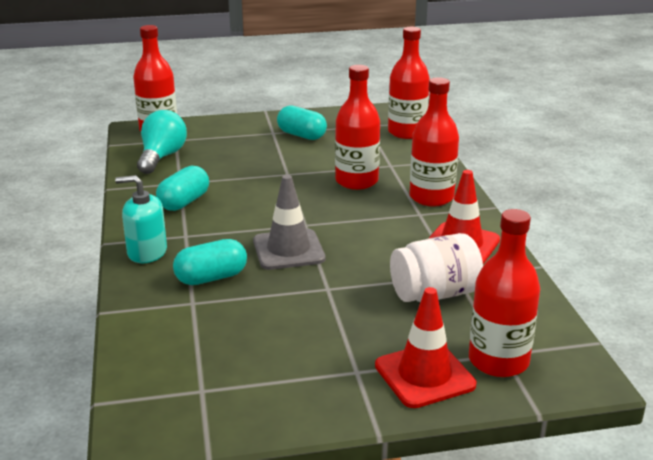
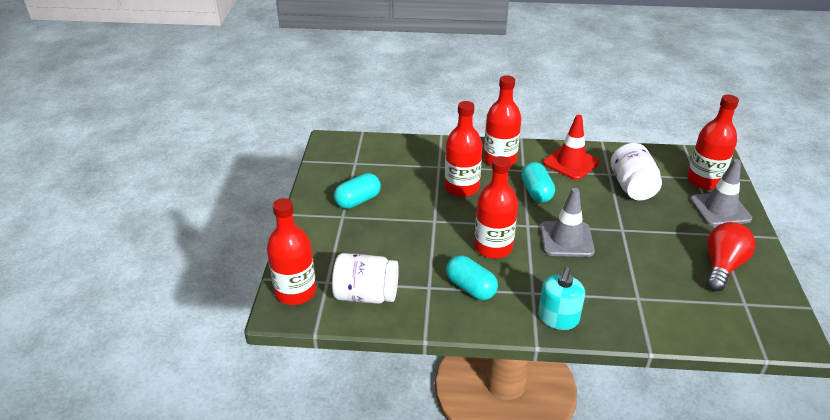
camera: 75 degrees left, 10 degrees up
(162, 157) = (366, 295): turquoise light bulb -> white jar
(211, 278) = (603, 284): turquoise capsule -> turquoise capsule (536, 192)
(279, 372) = (722, 266): none -> red light bulb
(407, 132) = (380, 146): red bottle -> red bottle (493, 247)
(424, 375) = (720, 209): red traffic cone -> grey traffic cone

